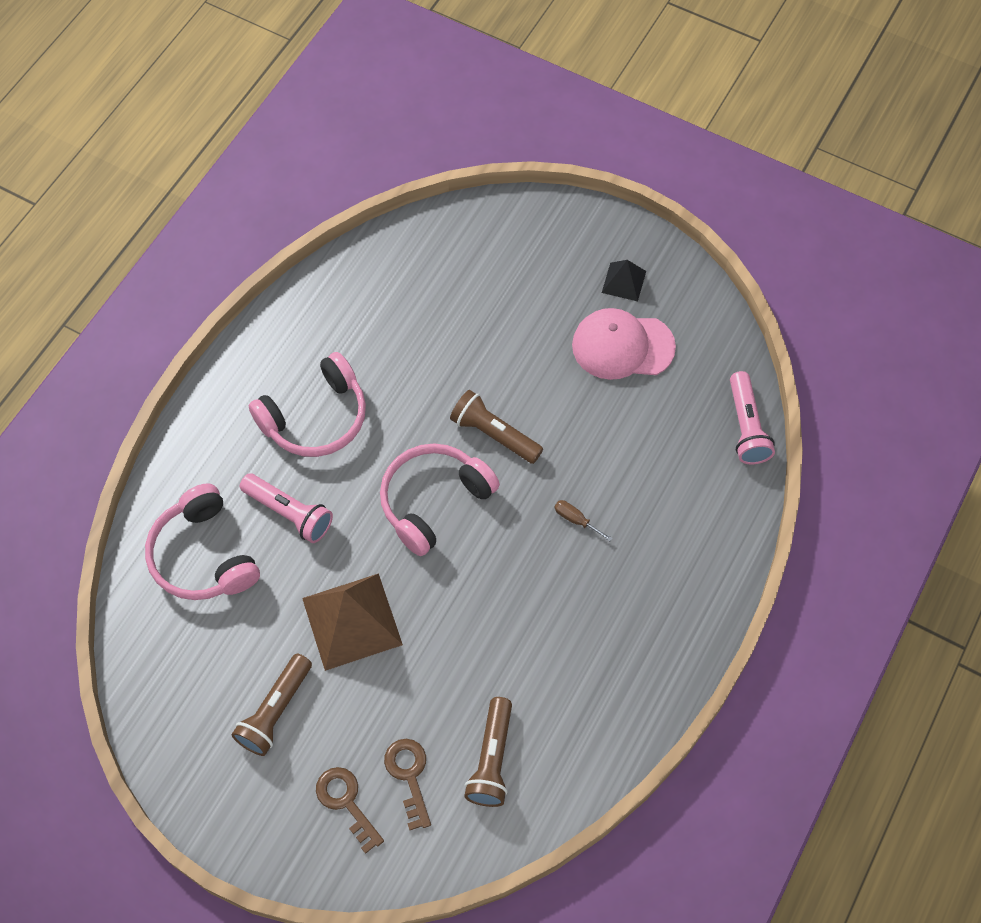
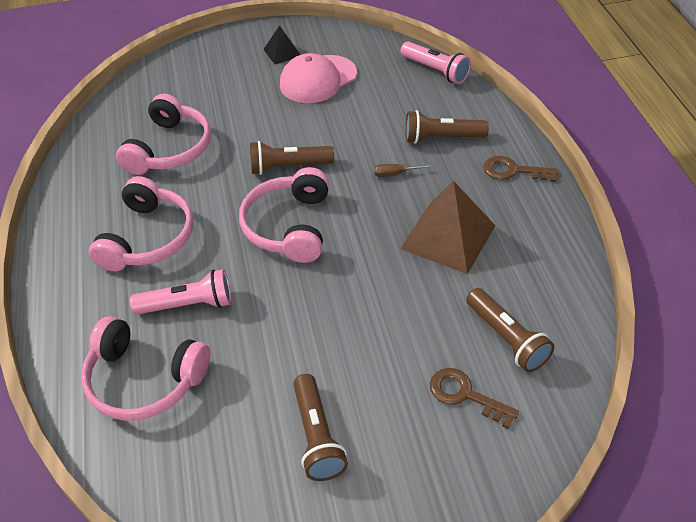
camera: 40 degrees left, 15 degrees down
(346, 802) = (442, 451): brown key -> brown key (513, 171)
(352, 621) = (311, 334): brown pyramid -> brown pyramid (448, 237)
(415, 328) = (169, 149): none -> pink headphones
(661, 515) = (441, 138): none -> brown flashlight

